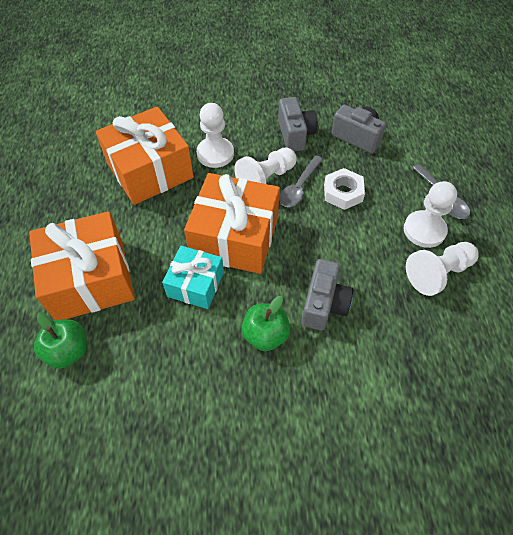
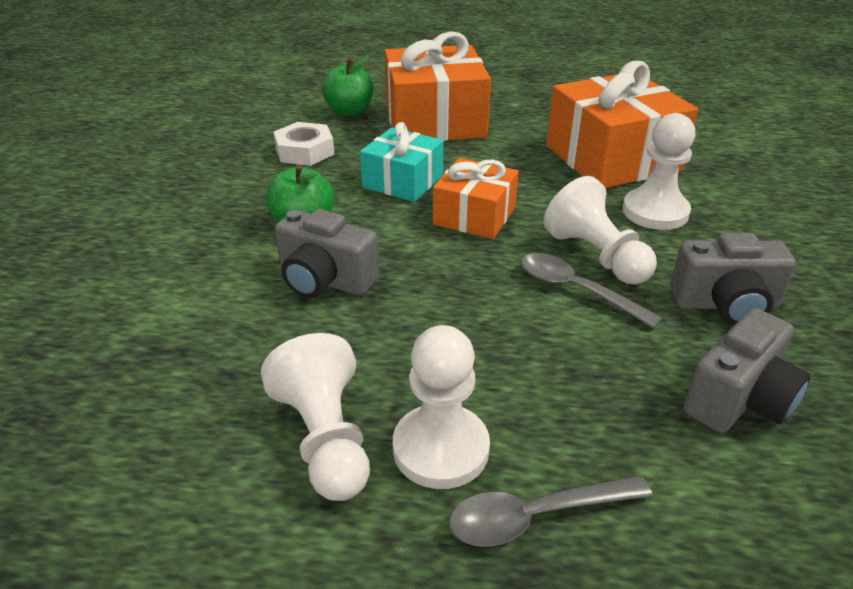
camera: 100 degrees right, 20 degrees down
(235, 237) = (474, 216): orange gift -> orange gift, size x0.58
(343, 192) = (560, 343): white nut -> white nut (305, 151)

